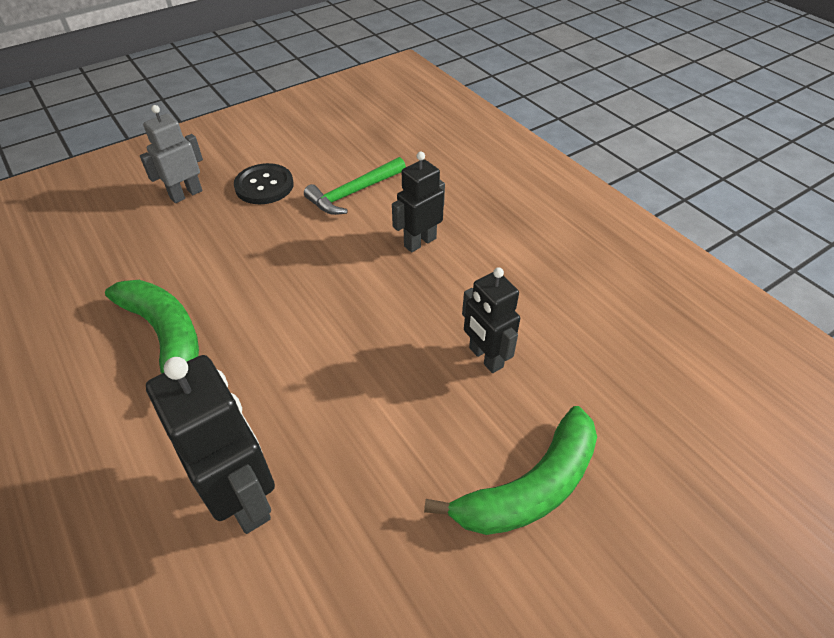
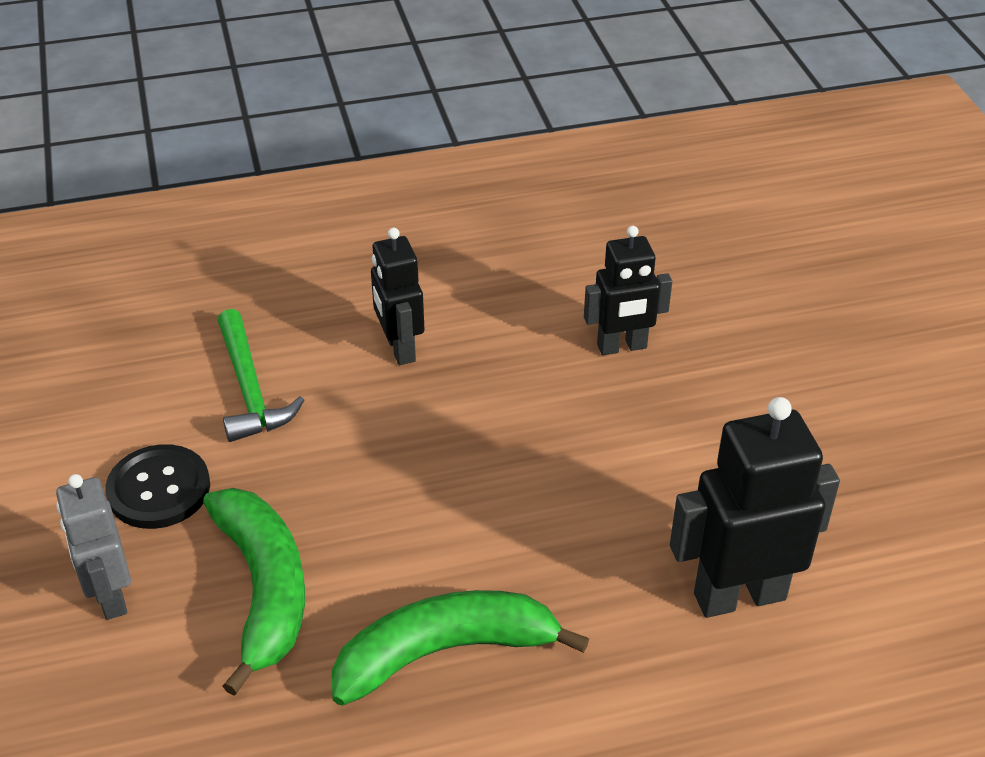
camera: 70 degrees left, 5 degrees down
(530, 487) = (795, 365): green banana -> green banana (264, 589)

